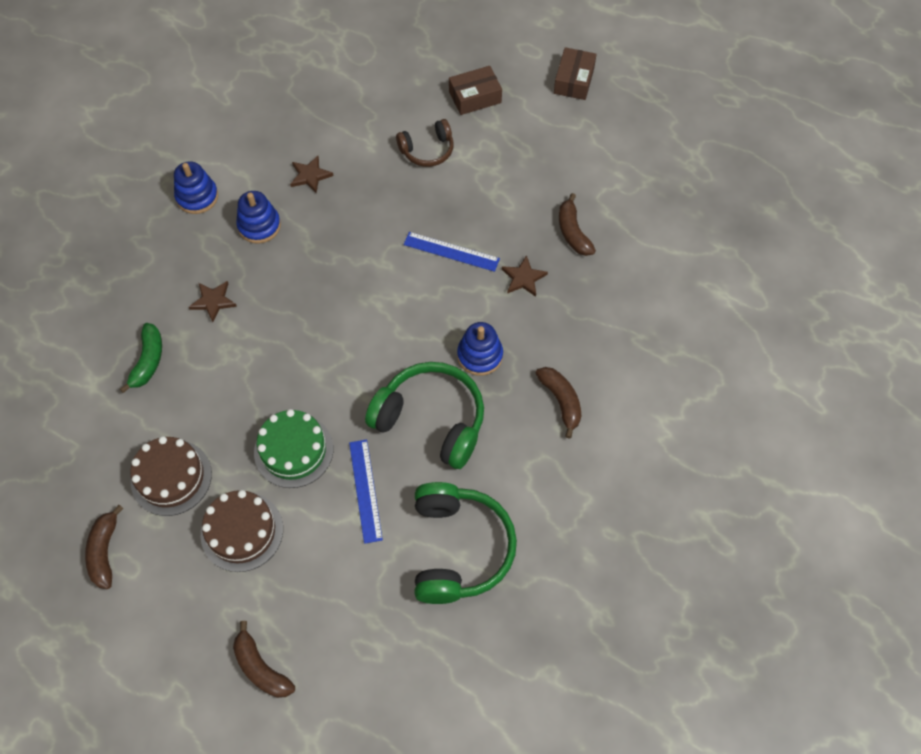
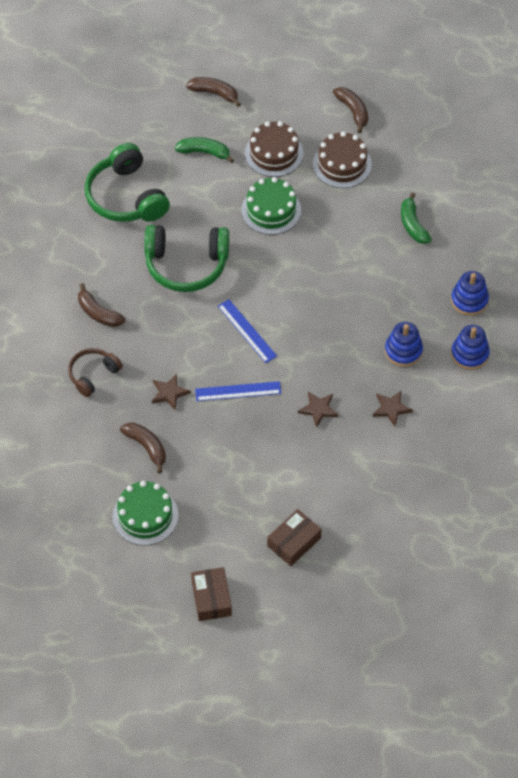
camera: 155 degrees right, 5 degrees down
(213, 301) = (397, 282): brown star -> brown star (318, 409)
(326, 573) = (204, 152): none -> green banana
(365, 490) = (207, 206): blue ruler -> blue ruler (247, 331)
(427, 150) = (307, 472): brown headphones -> brown headphones (93, 375)
(480, 355) = (174, 321): blue stacking toy -> blue stacking toy (469, 300)
(603, 169) = (145, 516): none -> green cake

